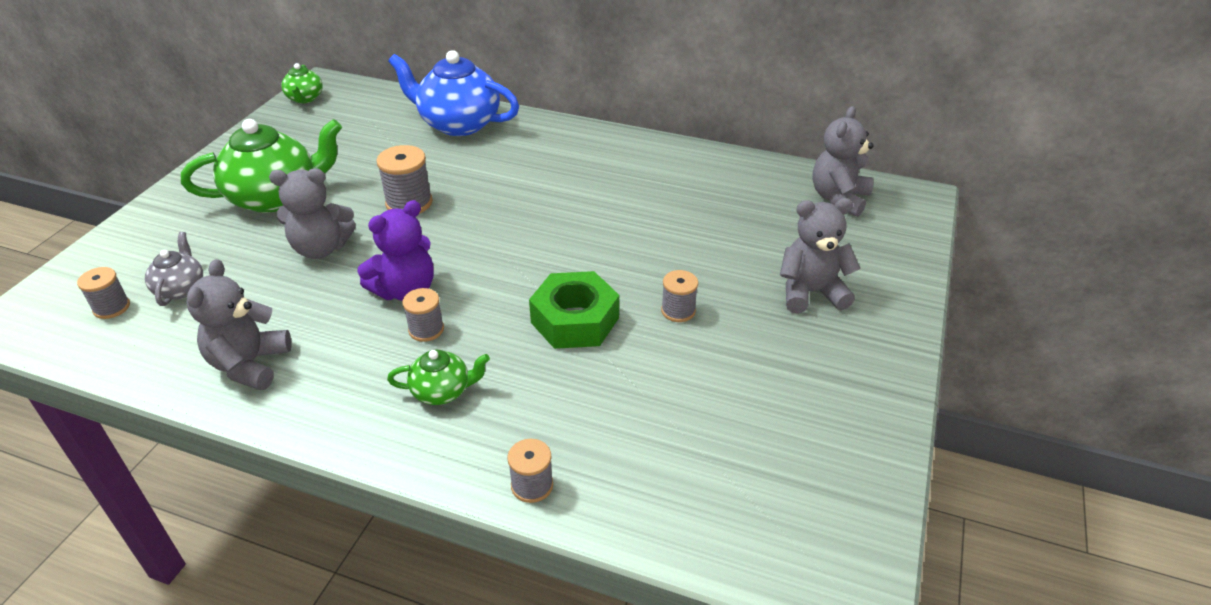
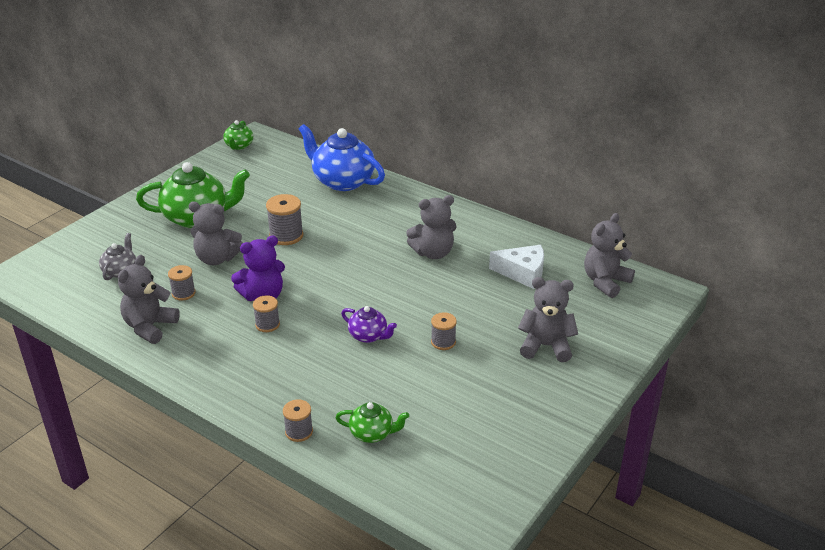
camera: 15 degrees right, 5 degrees down
(111, 307) = (75, 276): grey spool -> grey spool (183, 293)
(442, 391) = (264, 365): green teapot -> green teapot (372, 433)
(575, 320) = (368, 336): green nut -> purple teapot
(612, 195) = (433, 253): none -> grey teddy bear
(735, 203) = (523, 273): none -> white cheese

